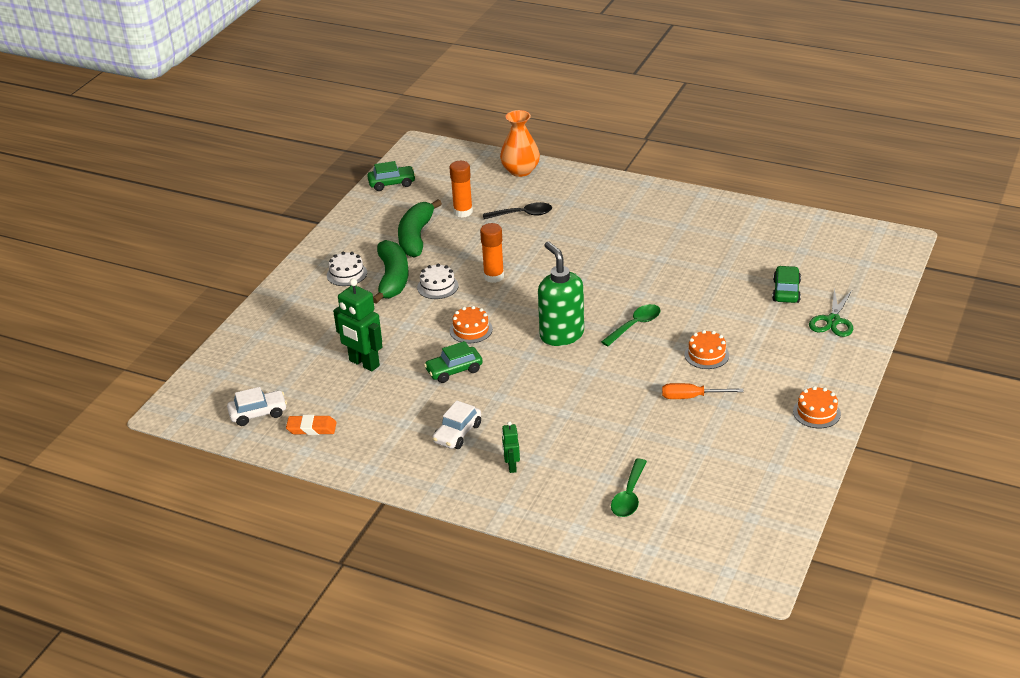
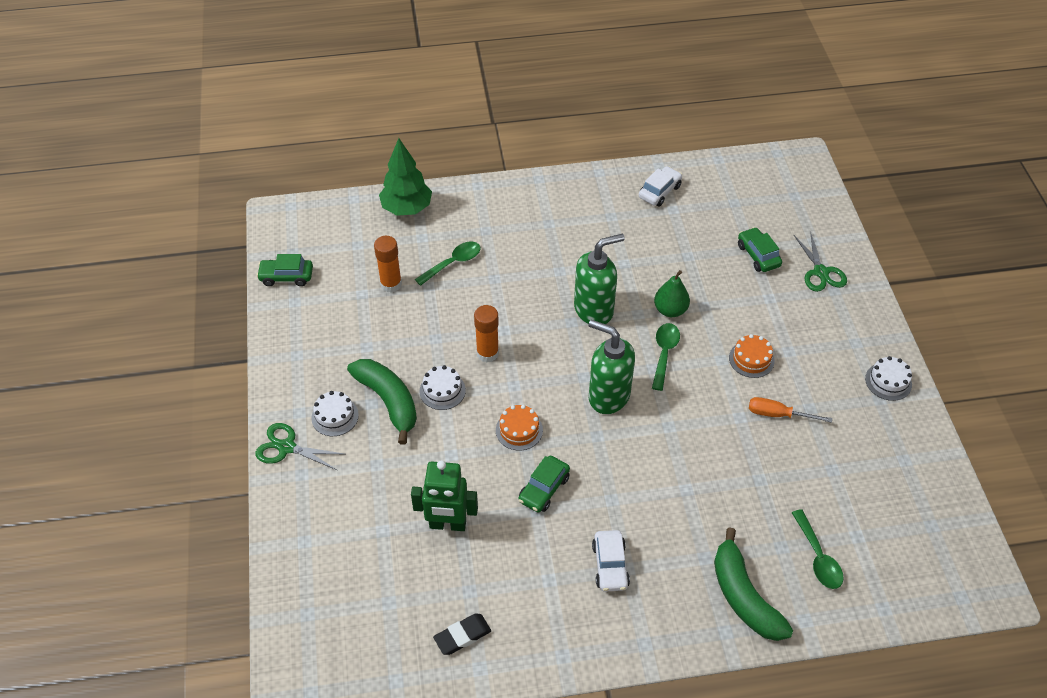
camera: 35 degrees left, 15 degrees up
(258, 413) = (390, 646): white car -> white car (659, 191)
(297, 279) = (287, 447): none -> green scissors
(311, 428) = (462, 636): orange eraser -> black eraser
(392, 183) = (286, 277): green car -> green car turned 135 degrees counterclockwise
(416, 237) = (369, 336): green banana -> green banana (743, 596)
(511, 466) = (691, 579): green robot -> none
(520, 170) = (406, 208): orange vase -> green tree
(523, 214) = (453, 263): black spoon -> green spoon
(605, 279) = (594, 310): none -> green soap dispenser
(669, 300) = (670, 310): none -> green pear
(691, 397) = (778, 414): orange screwdriver -> orange screwdriver turned 45 degrees clockwise
(816, 412) = (888, 381): orange cake -> white cake

